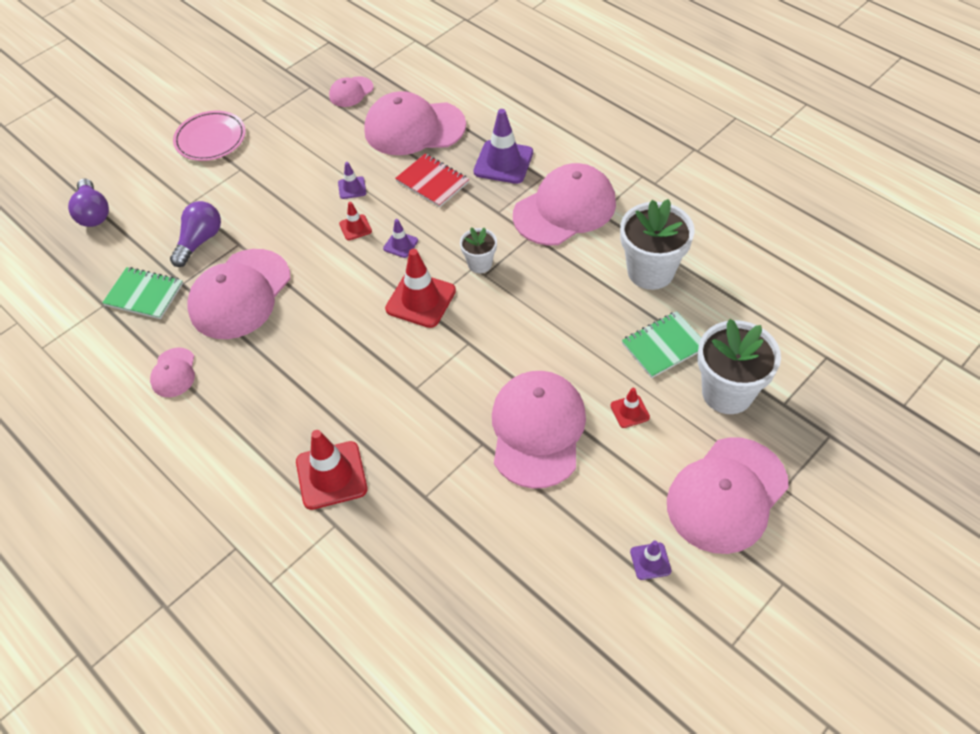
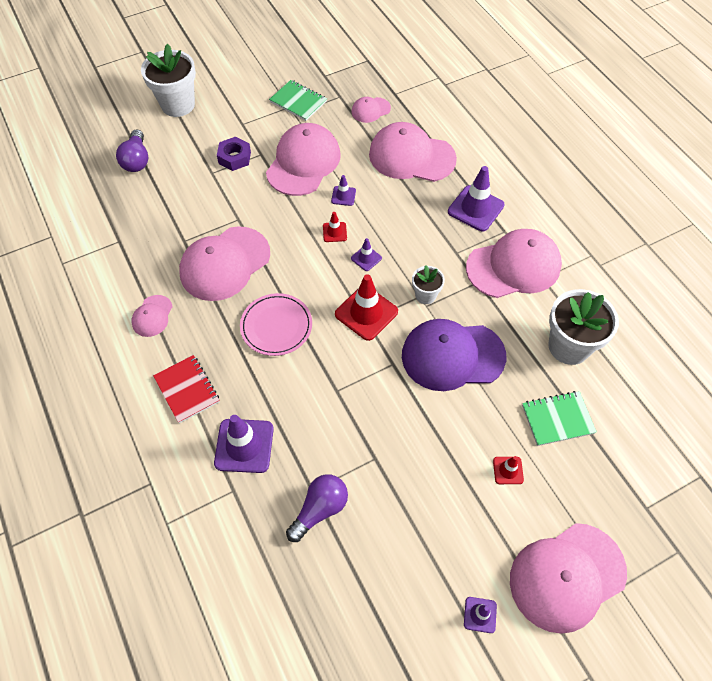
camera: 15 degrees right, 5 degrees up
(144, 295) = (152, 241): green notebook -> green notebook (298, 102)
(200, 241) = (209, 208): purple light bulb -> purple light bulb (319, 509)
(210, 139) = (246, 121): pink plate -> pink plate (276, 326)
(211, 181) = (234, 158): none -> purple nut
(331, 475) = (244, 446): red traffic cone -> purple traffic cone
(432, 182) = (410, 209): red notebook -> red notebook (187, 390)
(530, 316) = (452, 356): none -> purple cap
(537, 430) = (424, 461): pink cap -> pink cap (303, 162)
(727, 392) = (599, 481): white flower pot -> white flower pot (178, 105)

